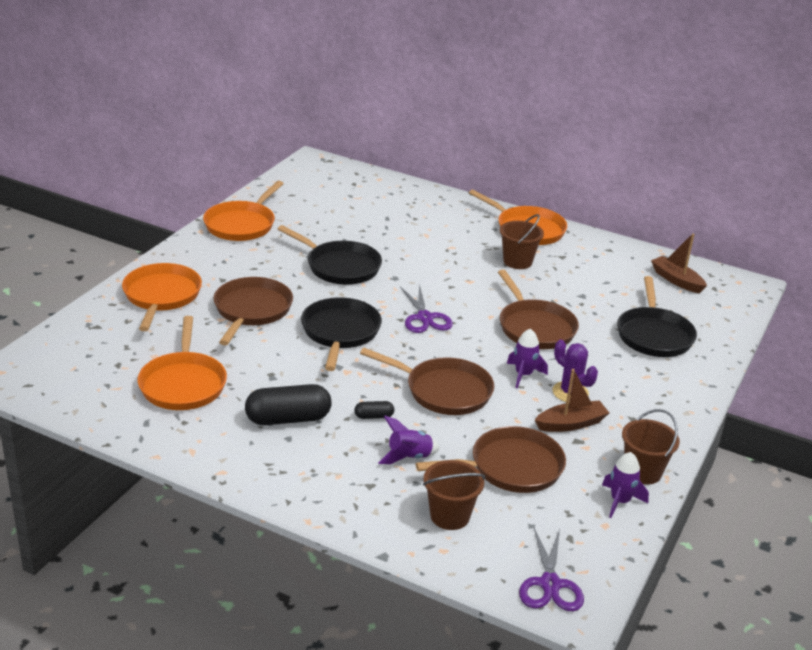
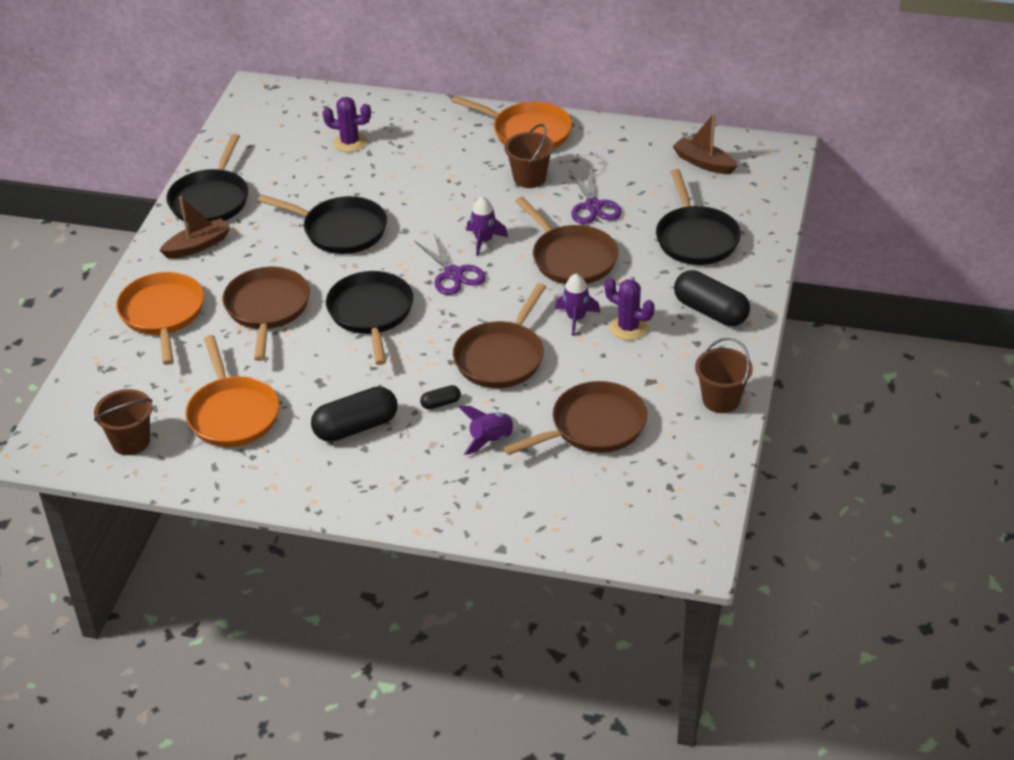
camera: 10 degrees left, 10 degrees up
(242, 224) = (211, 200): orange pan -> black pan
(374, 208) = (350, 142): none -> purple cactus
(444, 391) = (501, 357): brown pan -> brown pan turned 105 degrees clockwise
(450, 516) = (550, 492): brown bucket -> brown bucket (131, 441)
(550, 584) = (663, 537): purple scissors -> purple scissors (593, 206)
(571, 424) = (638, 364): brown boat -> brown boat (197, 246)
(620, 501) = (707, 437): purple rocket -> purple rocket (484, 241)
(652, 395) = (710, 311): none -> black capsule

